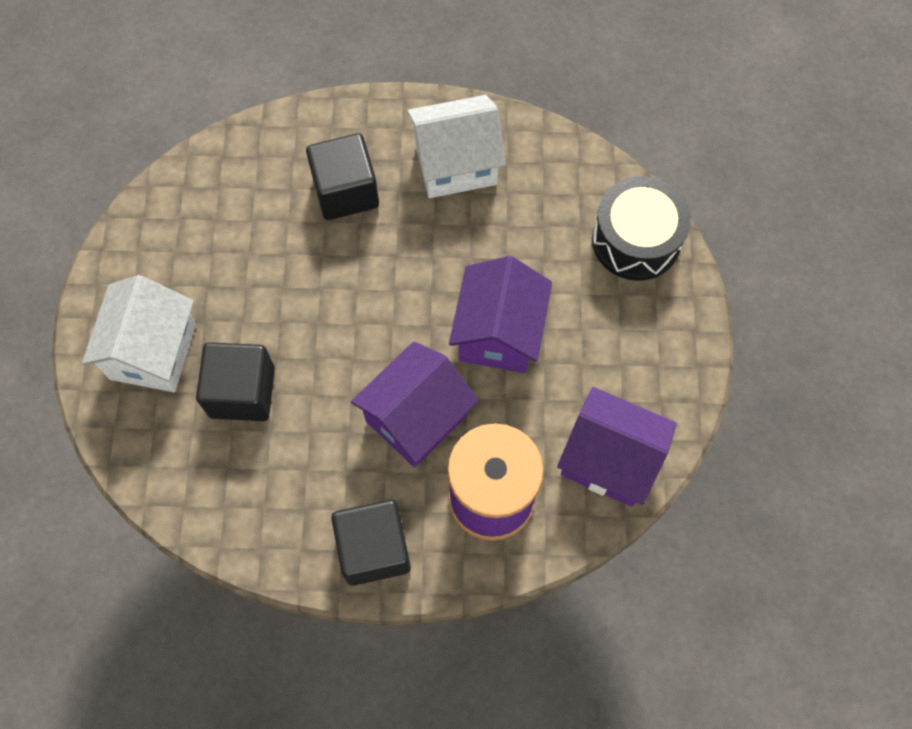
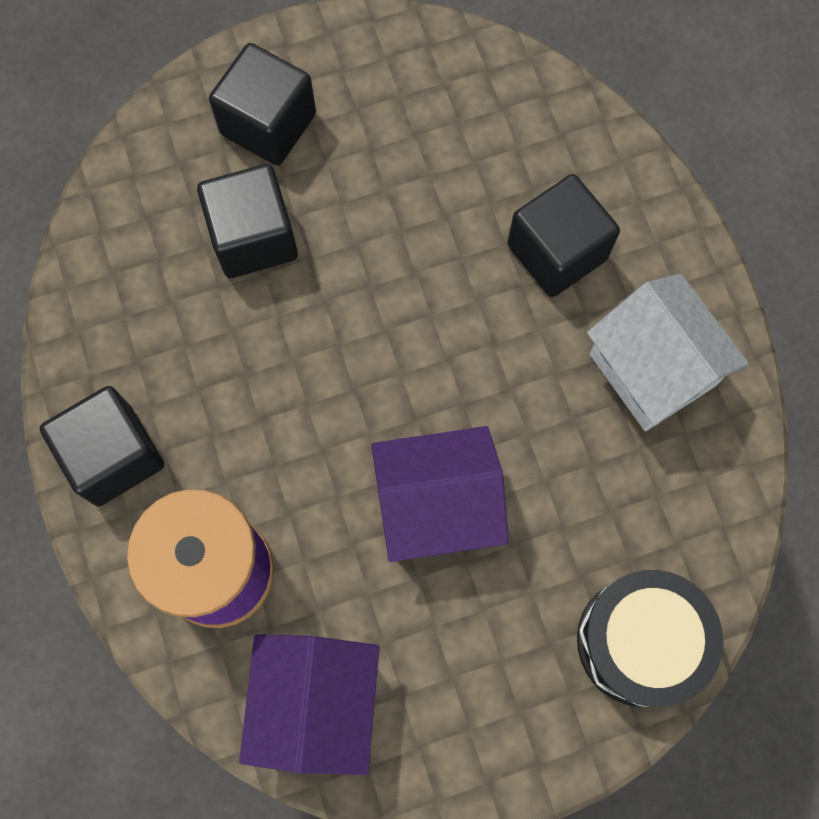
camera: 70 degrees right, 5 degrees up
(153, 351) = (268, 124): white house -> black cube
(416, 418) = (290, 446): purple house -> none

